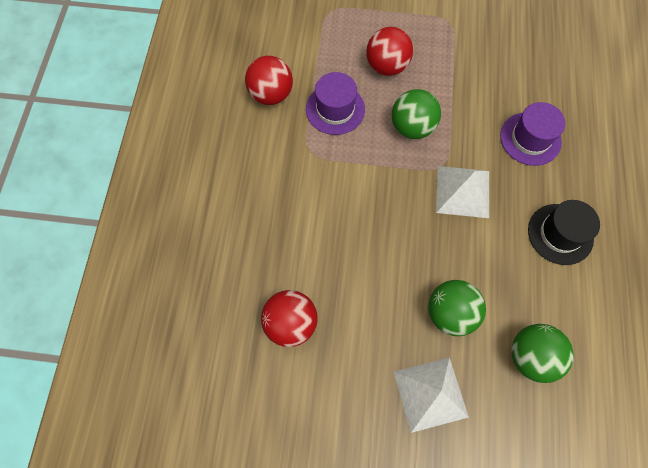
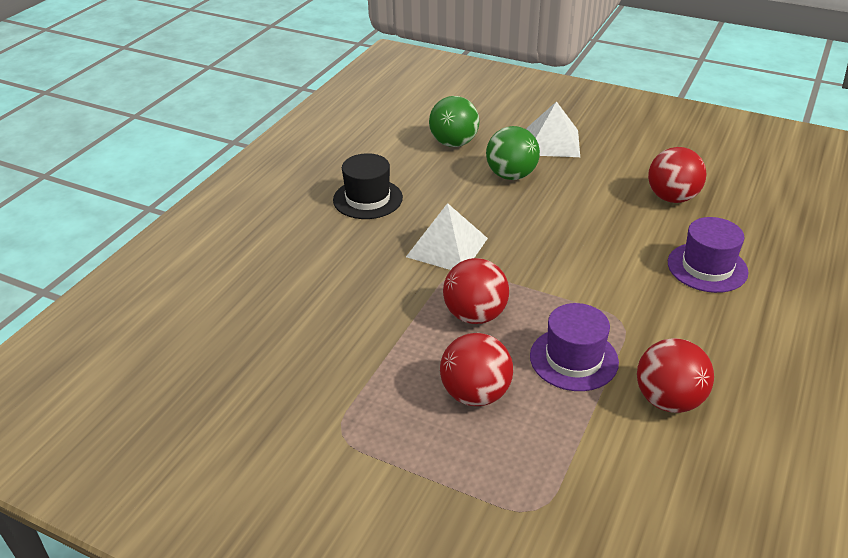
camera: 160 degrees left, 30 degrees down
(412, 127) = (475, 315): green ball -> red ball
(530, 139) = (335, 272): purple hat -> purple hat (707, 267)

